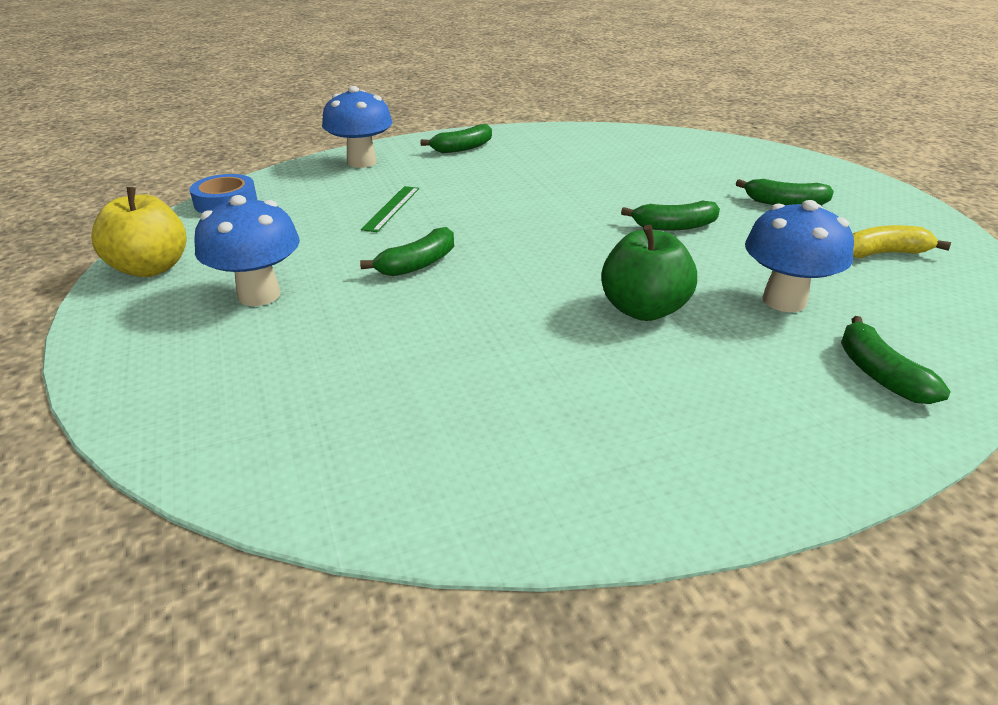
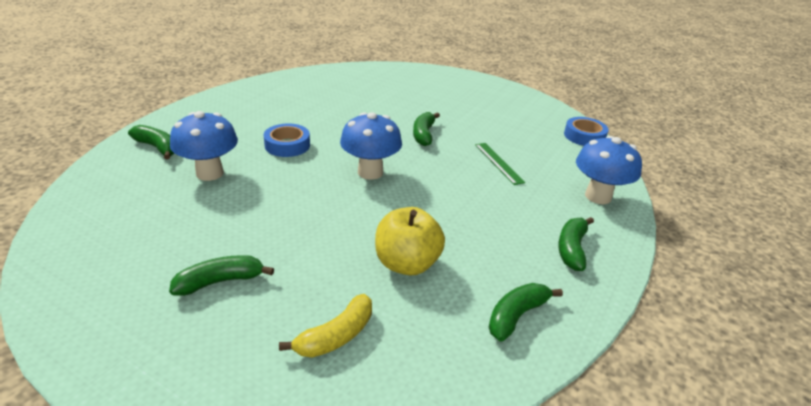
camera: 140 degrees right, 0 degrees up
(151, 268) = (524, 100): yellow apple -> yellow apple (407, 264)
(259, 295) = (461, 103): blue mushroom -> blue mushroom (370, 172)
(643, 310) = (287, 145): green apple -> blue tape
(674, 226) = (306, 212): green banana -> green banana (516, 316)
(884, 253) = (130, 240): yellow banana -> yellow banana (336, 336)

